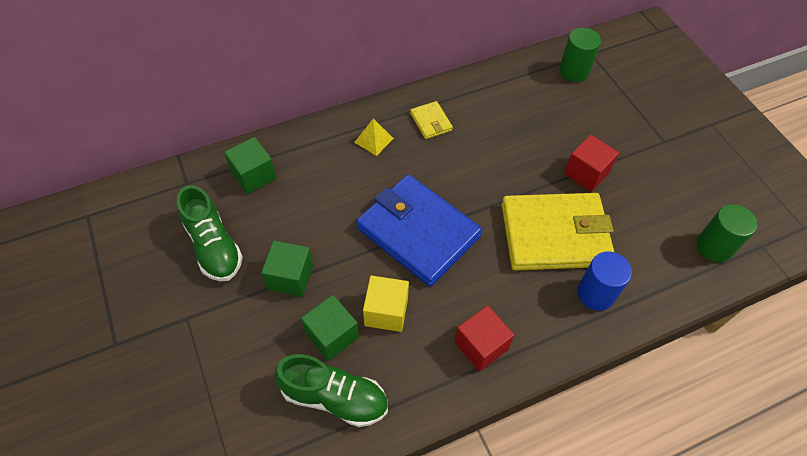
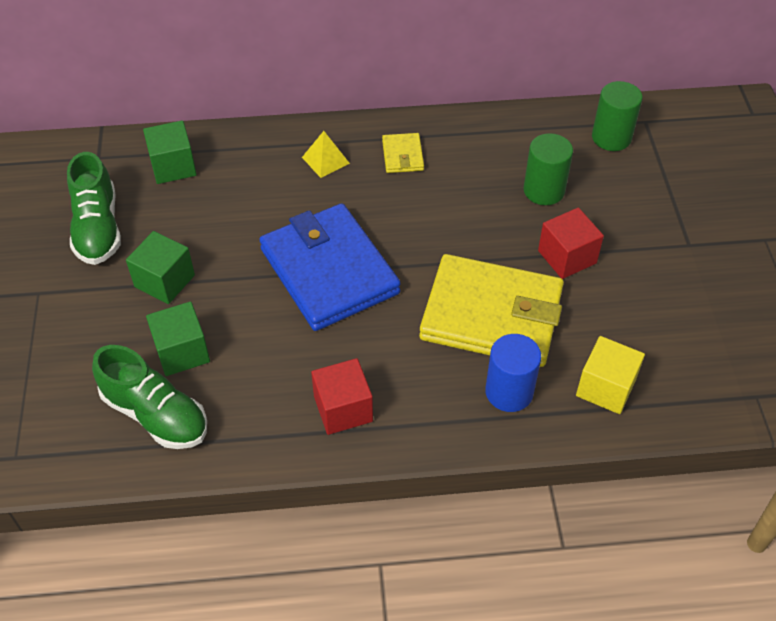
camera: 20 degrees right, 5 degrees down
(386, 312) = (253, 344): yellow cube -> yellow cube (605, 388)
(714, 247) = (690, 381): green cylinder -> green cylinder (544, 190)

